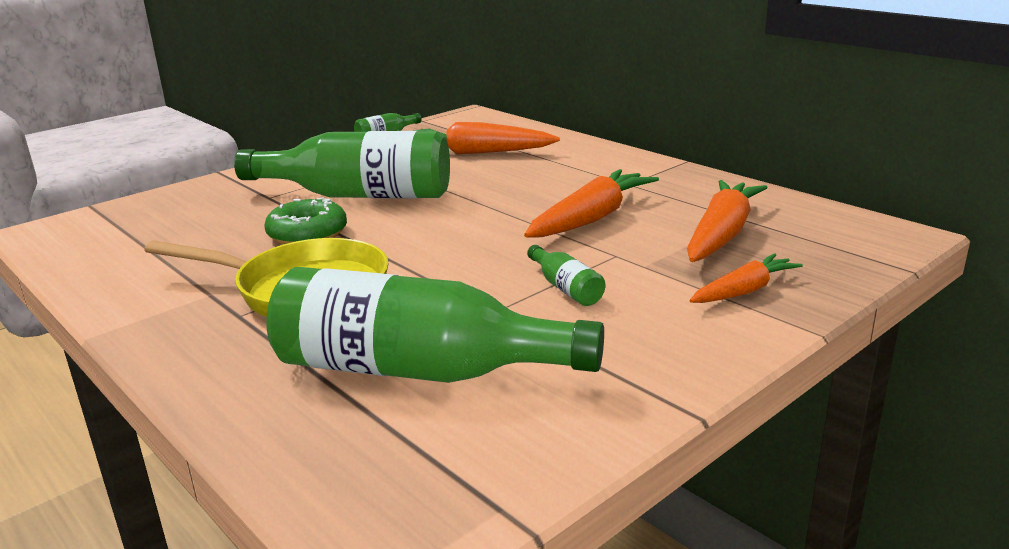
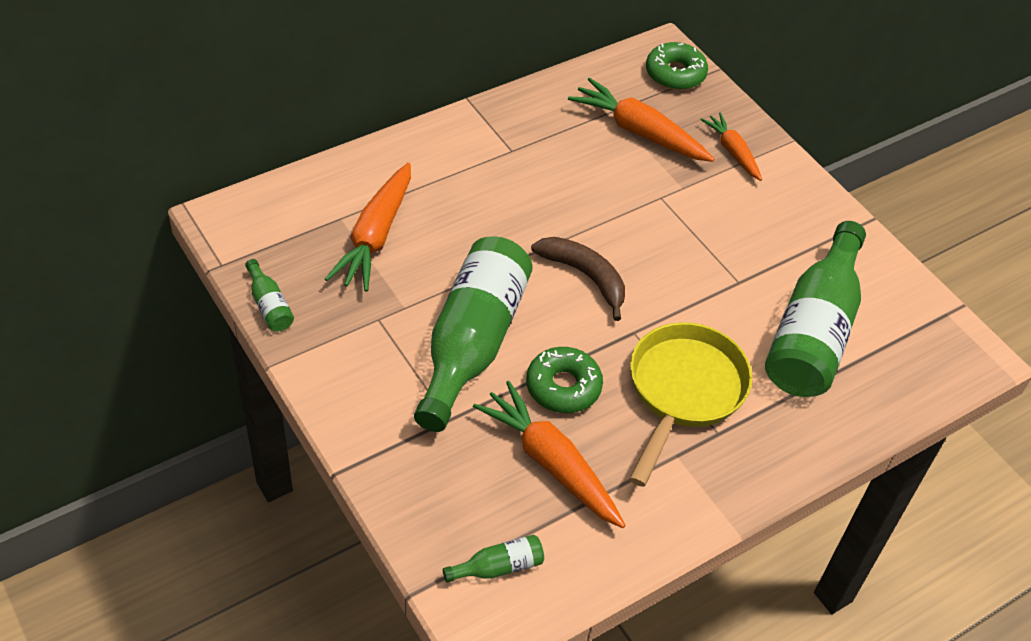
camera: 85 degrees left, 25 degrees up
(463, 229) = (585, 276): none -> brown banana
(565, 288) = (710, 237): green bottle -> green bottle (498, 567)
(591, 218) = (586, 193): orange carrot -> orange carrot (551, 463)
(860, 245) = (675, 74): none -> green donut

